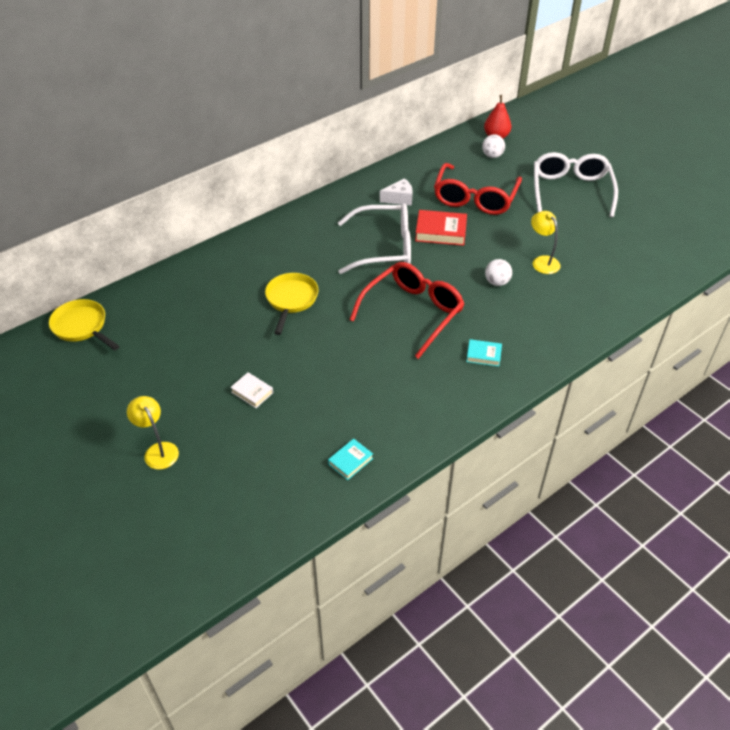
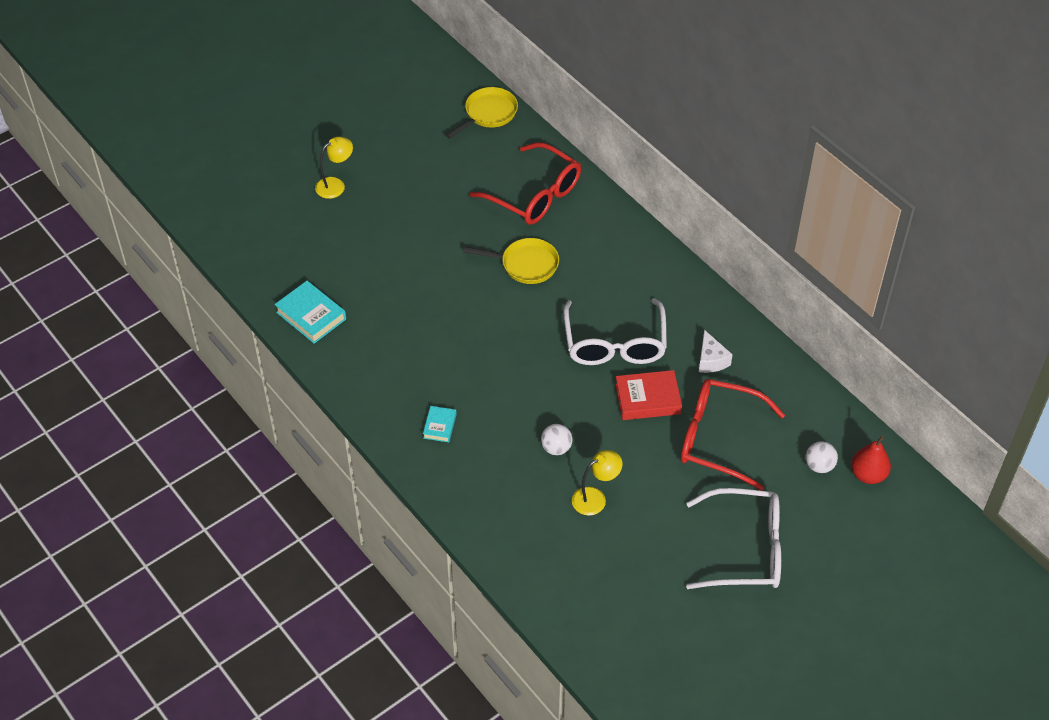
camera: 90 degrees right, 5 degrees up
(252, 392) = (398, 242): white book -> none
(350, 461) = (311, 315): turquoise book -> turquoise book, size x1.72
(412, 313) = (505, 367): red glasses -> red glasses (534, 195)
(441, 231) = (648, 399): red book -> red book turned 75 degrees clockwise

